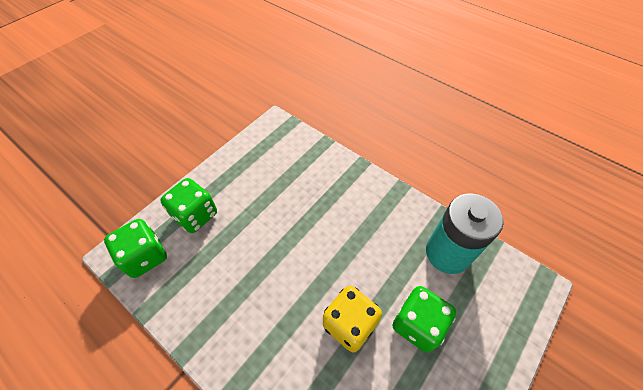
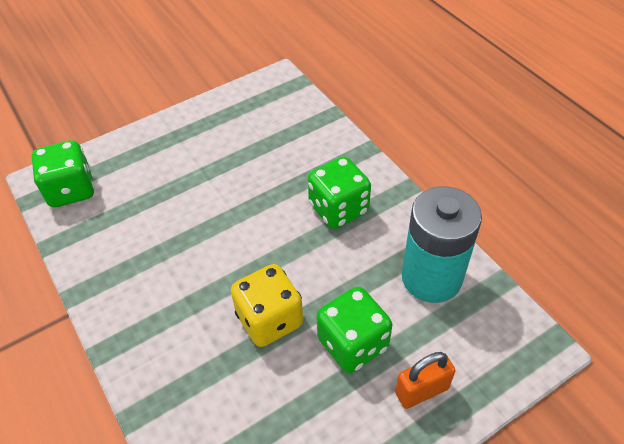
camera: 20 degrees right, 5 degrees down
(195, 215) = (141, 161): green dice -> green dice (338, 209)
(480, 347) = (421, 390): none -> orange padlock

